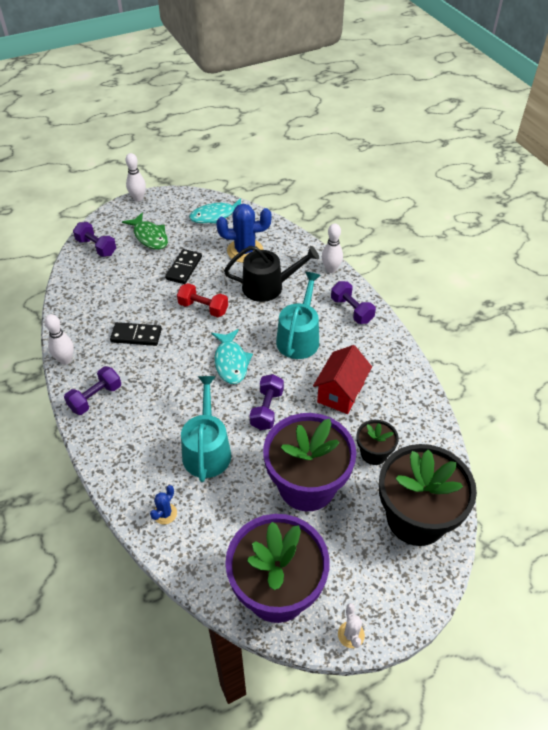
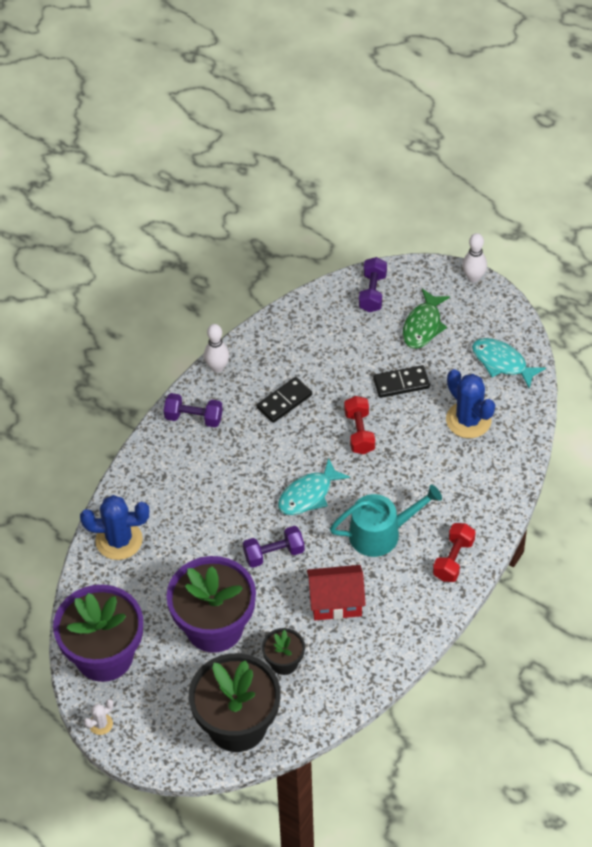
camera: 60 degrees right, 5 degrees up
(136, 336) = (284, 401): black domino -> black domino turned 75 degrees clockwise
(165, 513) = (119, 540): blue cactus -> blue cactus, size x2.07
(207, 450) = (199, 533): turquoise watering can -> none
(268, 287) = (431, 469): black watering can -> none
(331, 269) = (501, 511): white bowling pin -> none
(351, 310) = (453, 559): purple dumbbell -> red dumbbell

